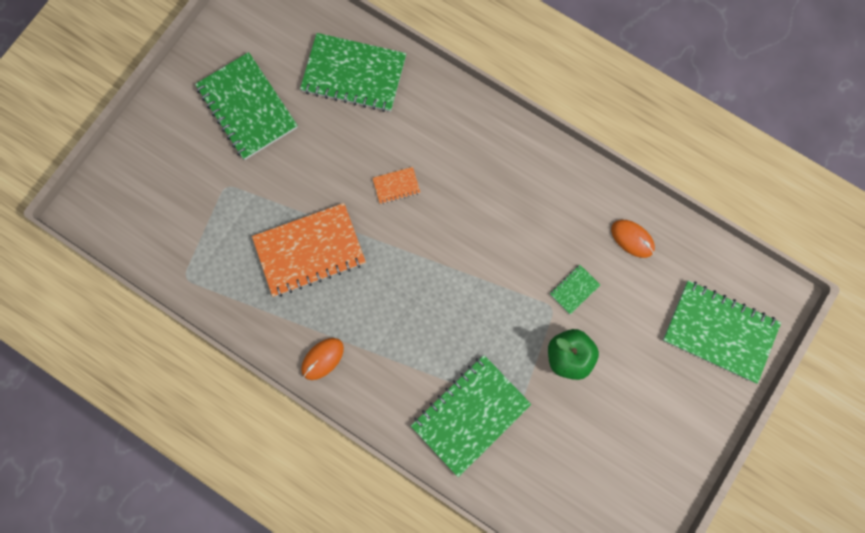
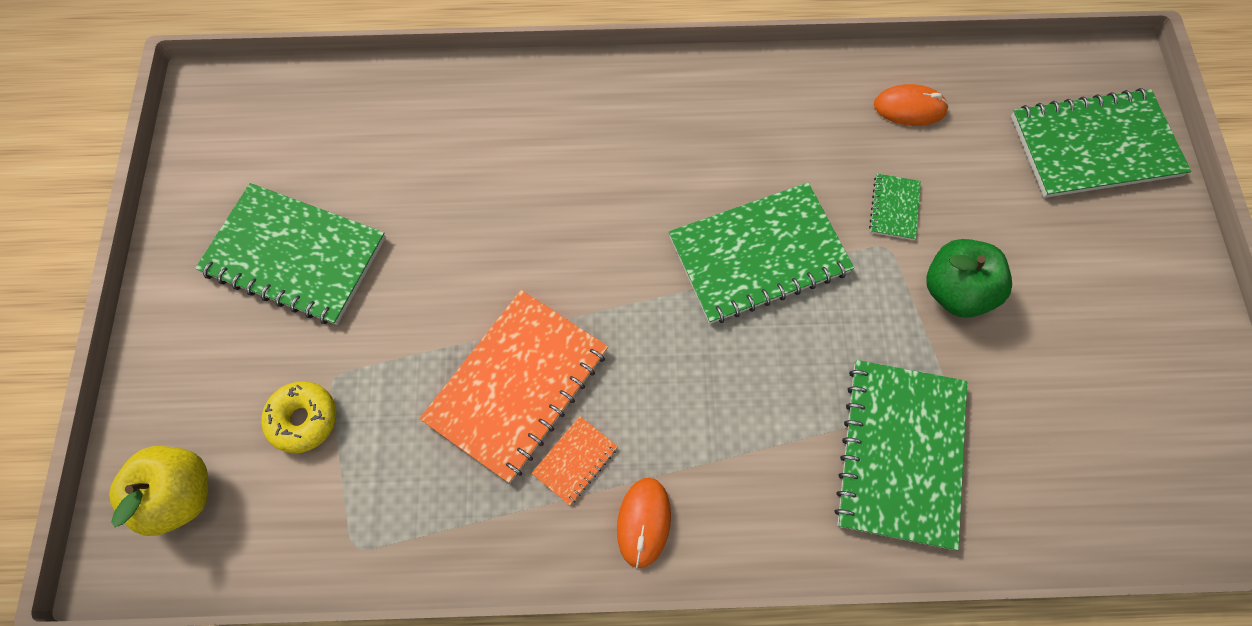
camera: 35 degrees left, 10 degrees down
(124, 198) = (181, 494): none -> yellow apple
(200, 198) = (303, 419): none -> yellow donut
(354, 74) = (418, 129): green notebook -> green notebook (759, 255)
(396, 186) = (574, 227): orange notebook -> orange notebook (575, 460)

